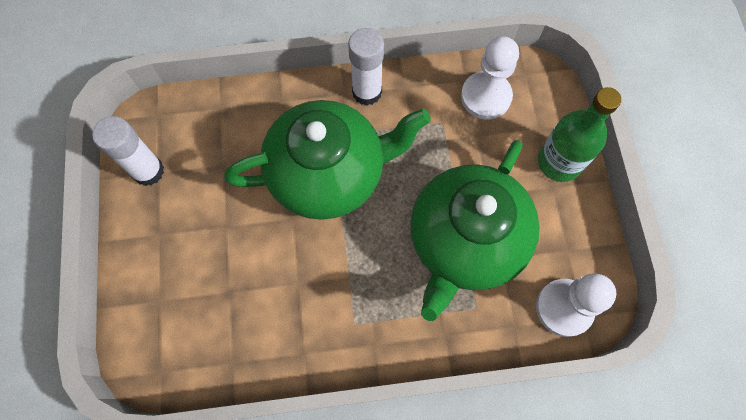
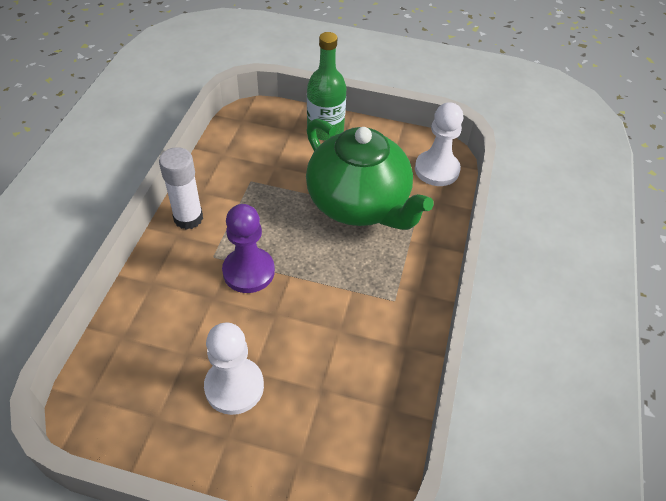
camera: 70 degrees left, 20 degrees down
(148, 171) = (149, 426): white glue stick -> none
(329, 174) = (248, 271): green teapot -> purple pawn
(485, 97) = (246, 148): white pawn -> white pawn (234, 387)

